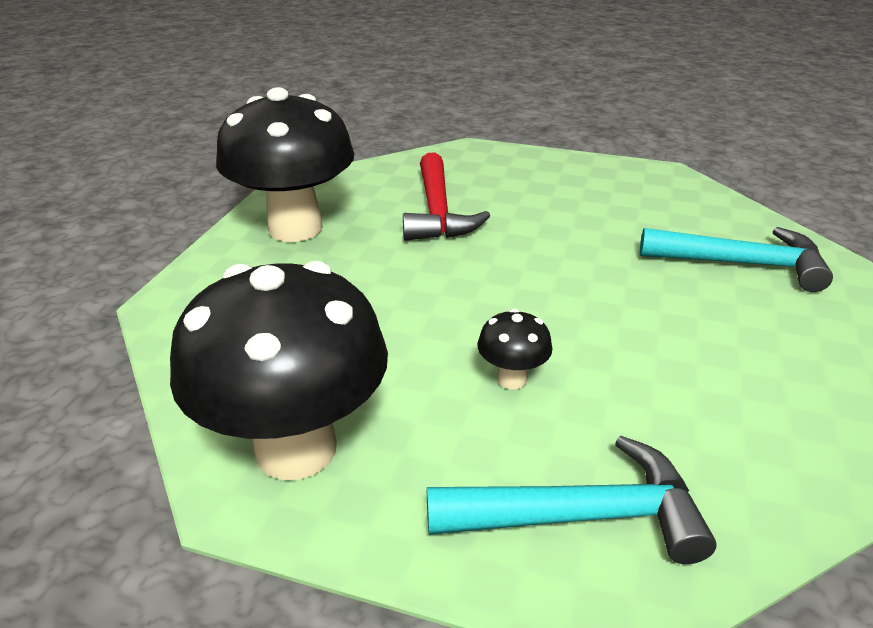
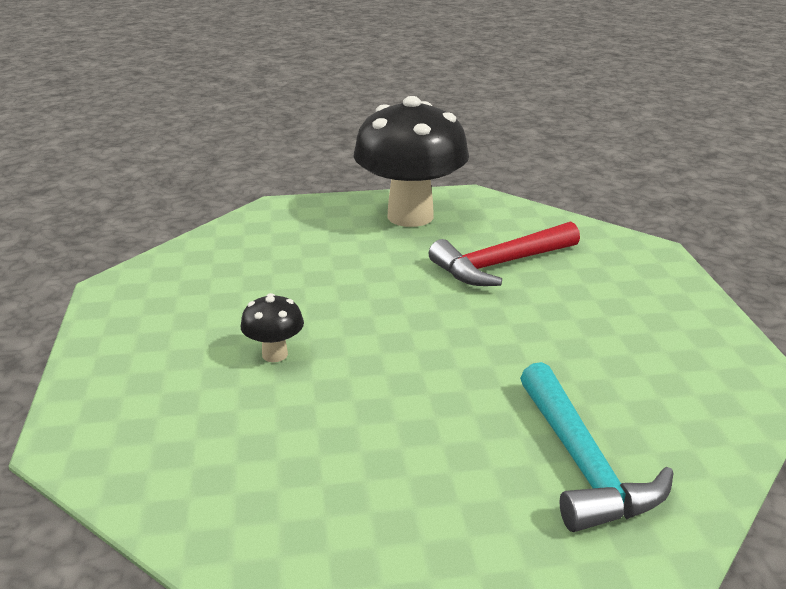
camera: 65 degrees right, 5 degrees down
(296, 448) = (159, 292): black mushroom -> none
(581, 516) = (136, 414): turquoise hammer -> none

